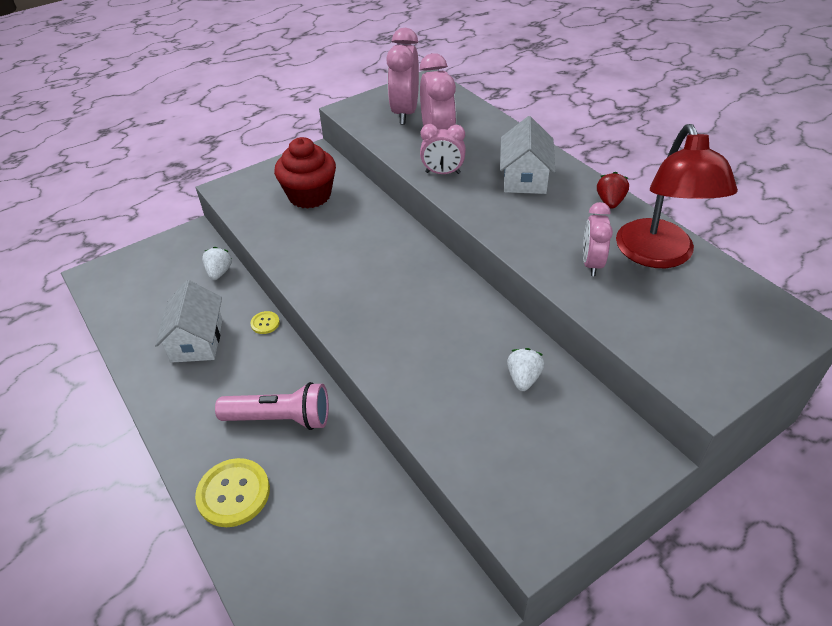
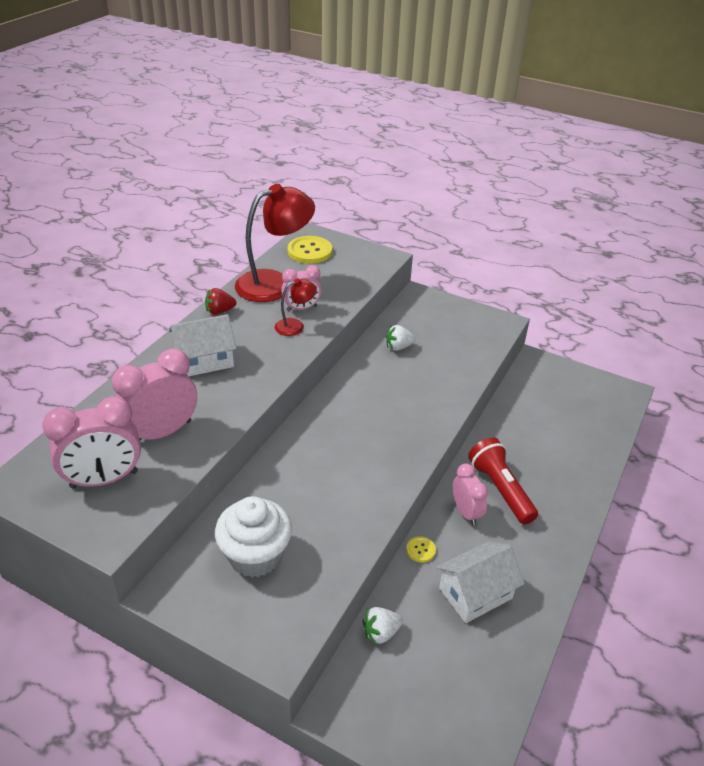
camera: 120 degrees left, 5 degrees down
(233, 493) = (572, 485): yellow button -> yellow button (309, 251)
(280, 418) = (500, 489): pink flashlight -> red flashlight
(309, 195) = (255, 555): red cupcake -> white cupcake
(442, 173) = (220, 412): pink clock -> pink clock (466, 512)
(556, 249) = (295, 326): none -> red lamp

